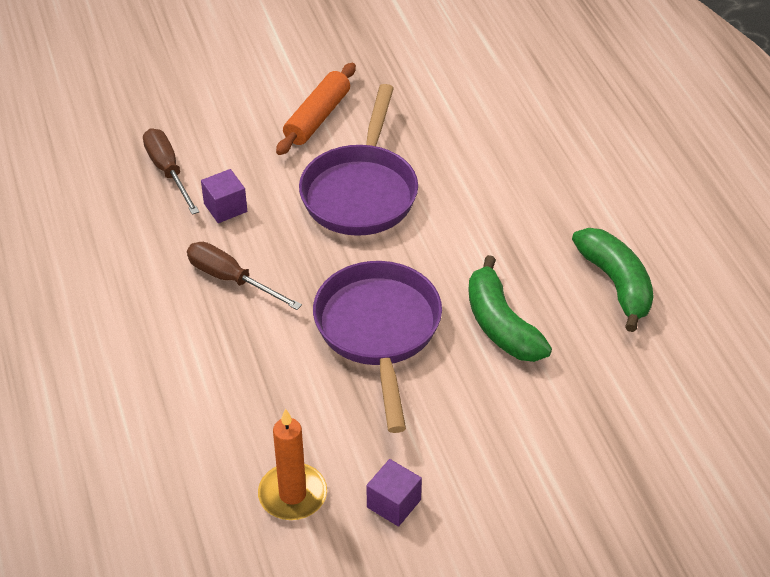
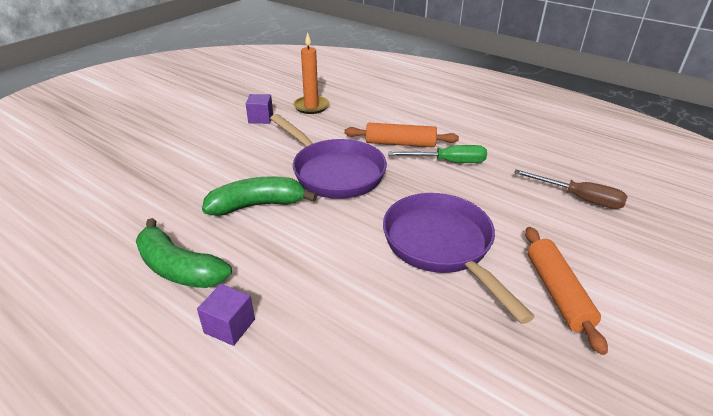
camera: 145 degrees right, 10 degrees down
(225, 207) = (510, 194): purple cube -> purple cube (229, 326)
(231, 279) = (448, 162): brown screwdriver -> green screwdriver
(251, 339) = (400, 143): none -> orange rolling pin
(501, 325) = (258, 205): green banana -> green banana turned 45 degrees counterclockwise

